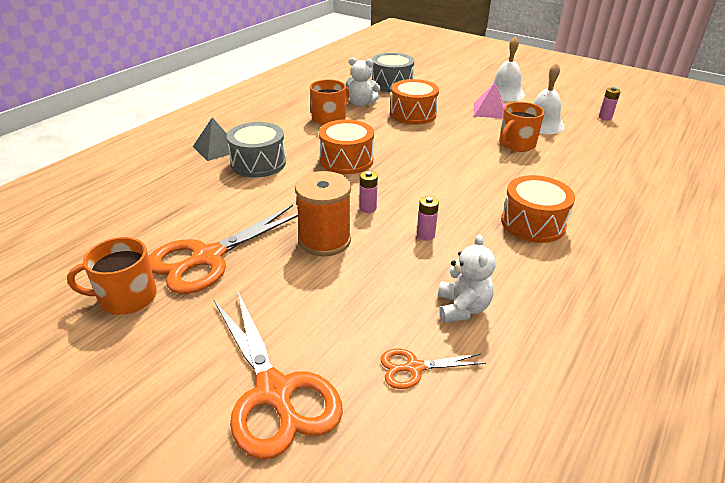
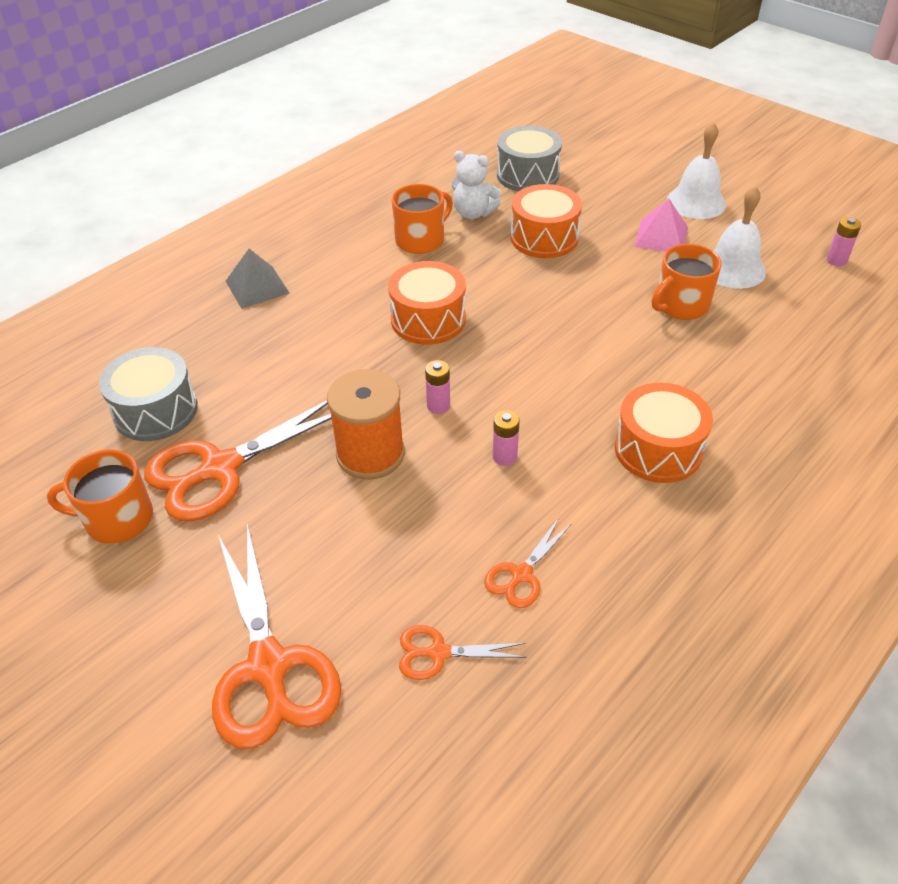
camera: 10 degrees right, 10 degrees up
(258, 163) = (308, 317): grey drum -> grey drum (155, 411)
(462, 308) = (521, 575): white teddy bear -> orange scissors

